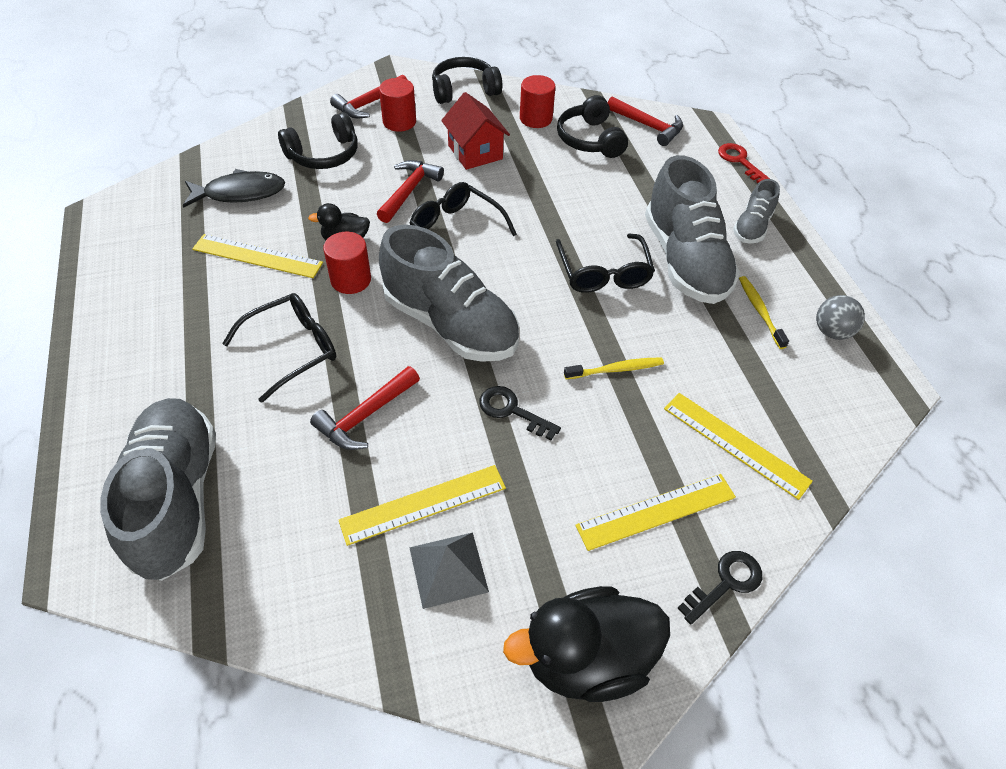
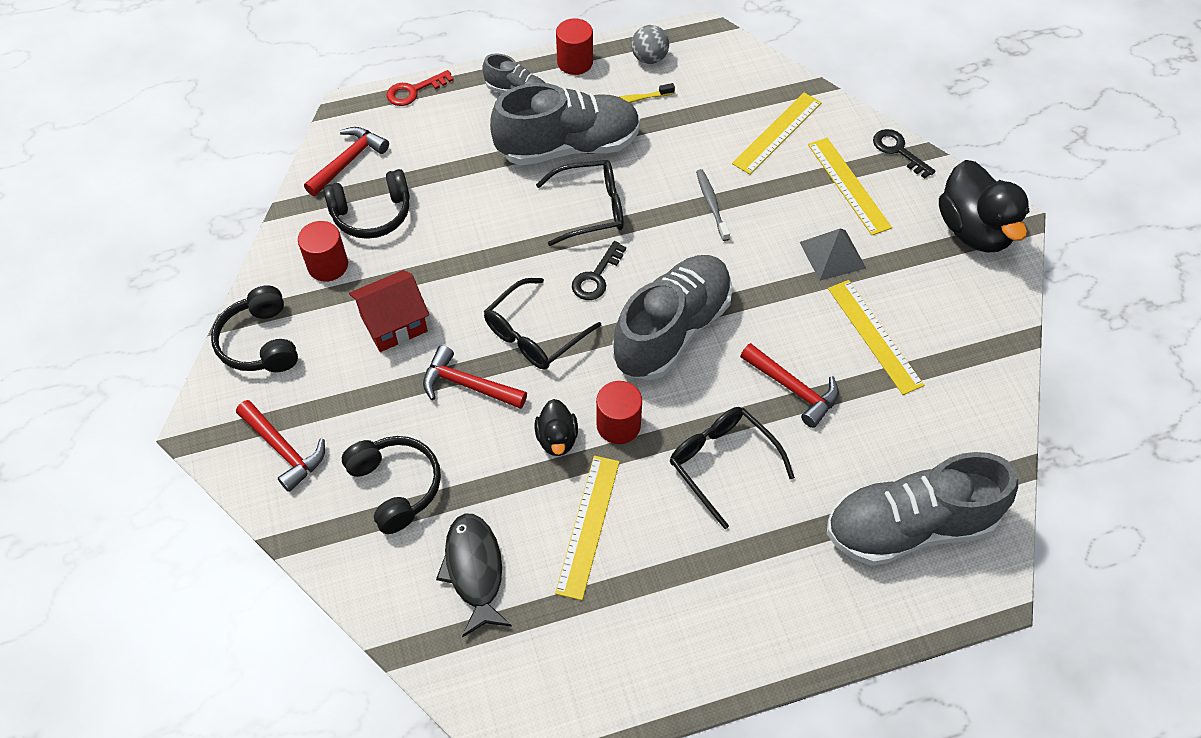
camera: 90 degrees left, 5 degrees up
(399, 122) = (327, 409): red cylinder -> red cylinder (575, 62)
(448, 569) = (927, 315): grey pyramid -> grey pyramid (832, 255)
(511, 411) = (769, 278): black key -> black key (596, 277)
(616, 369) = (711, 204): yellow toothbrush -> grey toothbrush

